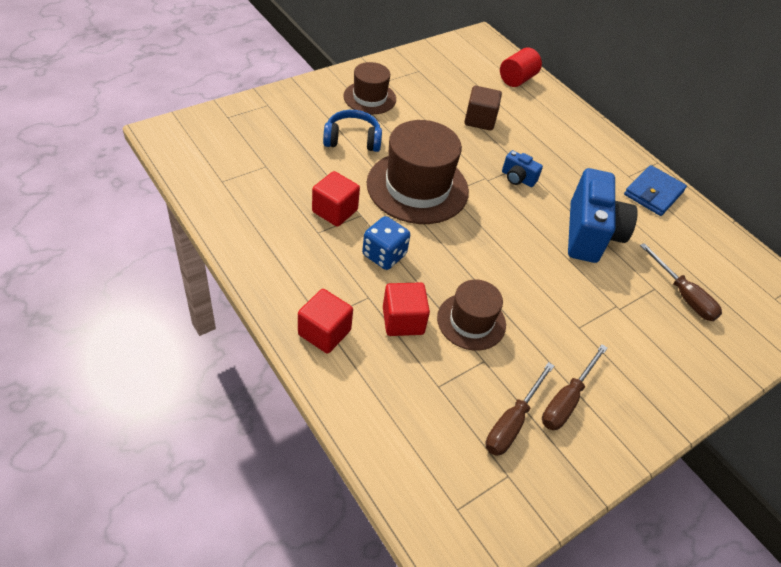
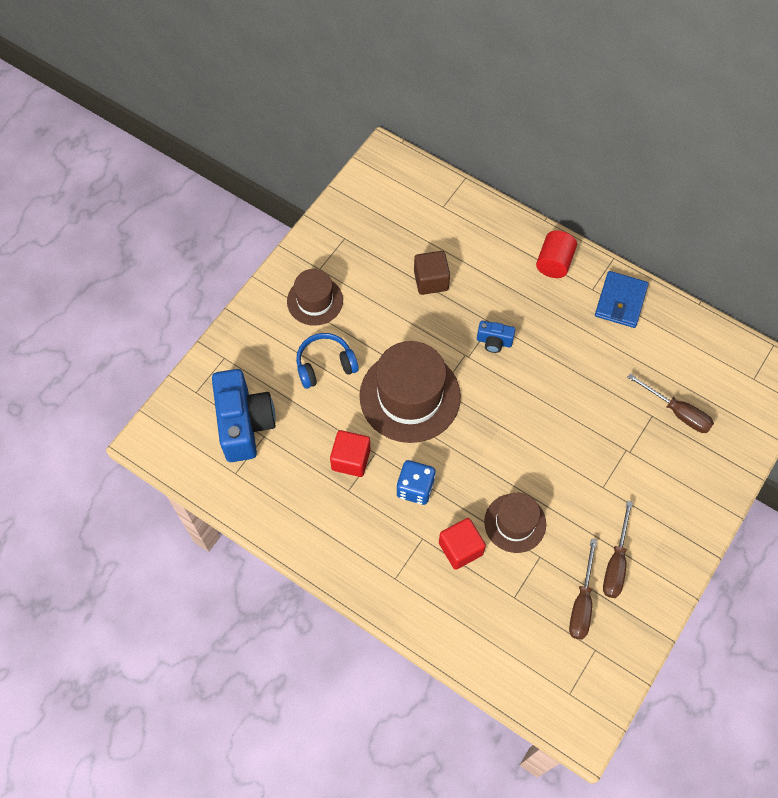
camera: 15 degrees left, 15 degrees up
(324, 332) = (404, 590): red cube -> none
(517, 79) = (444, 204): red cylinder -> red cylinder (554, 262)
(590, 234) = (580, 379): blue camera -> blue camera (244, 424)

